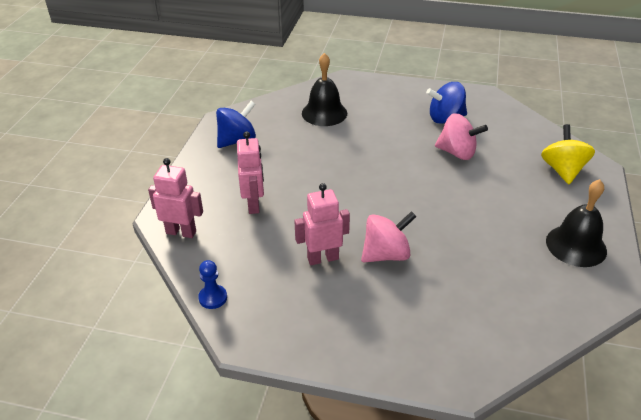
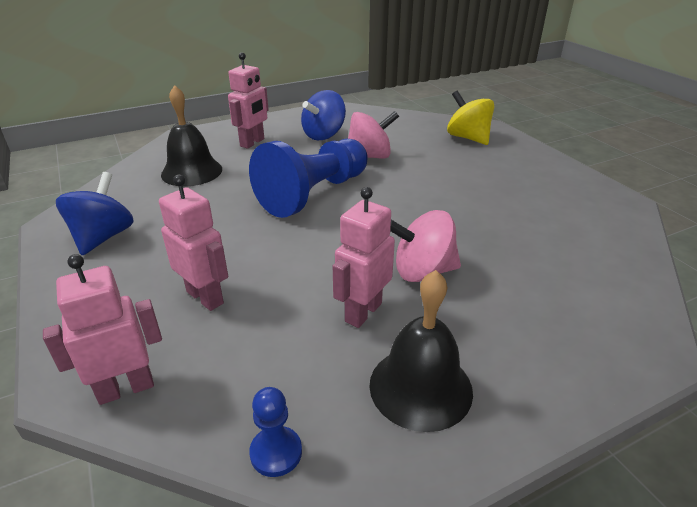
camera: 40 degrees left, 5 degrees down
(382, 166) = (314, 194): none -> blue pawn
(386, 104) = (252, 143): none -> pink robot
(386, 254) = (422, 271): pink spinning top -> pink spinning top turned 120 degrees counterclockwise
(576, 245) = (555, 185): black bell -> black bell (420, 387)

